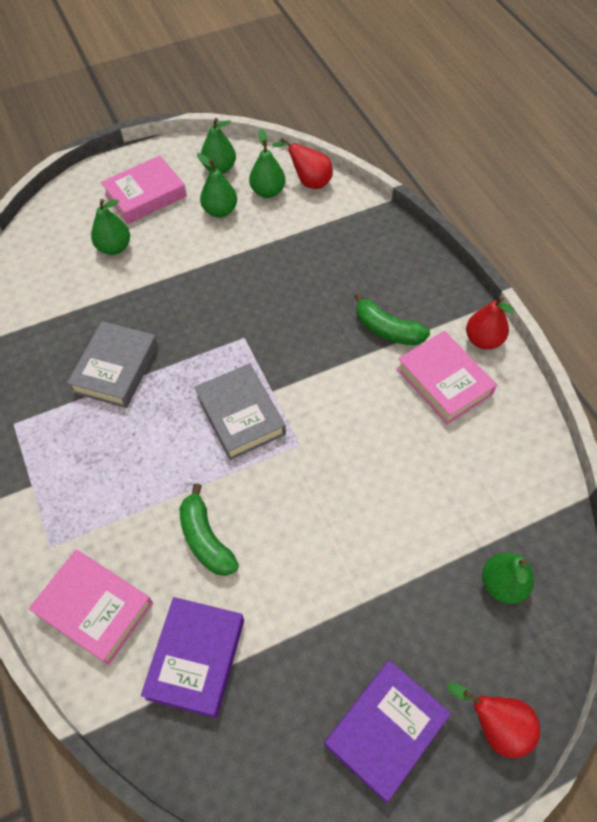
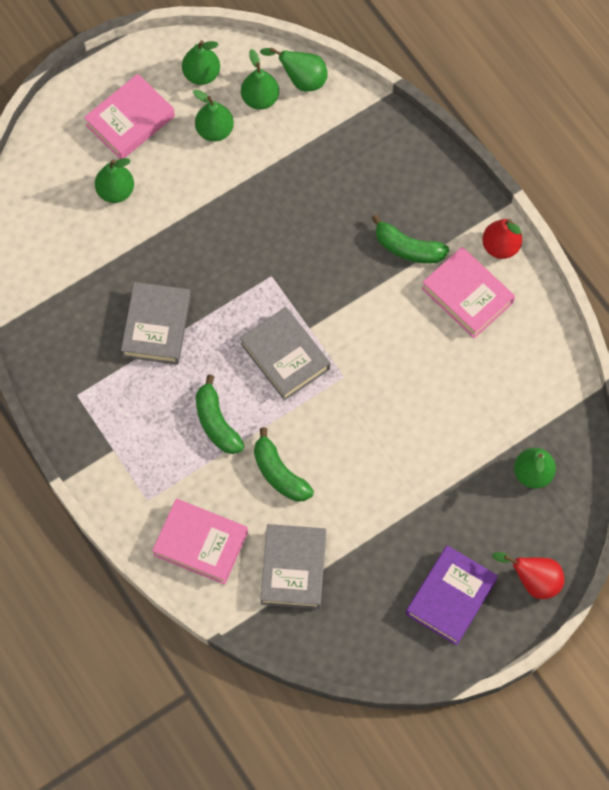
camera: 10 degrees left, 10 degrees up
(150, 473) = (216, 422): none -> green banana
(196, 658) = (293, 569): purple book -> grey book
(309, 182) = (302, 80): red pear -> green pear

